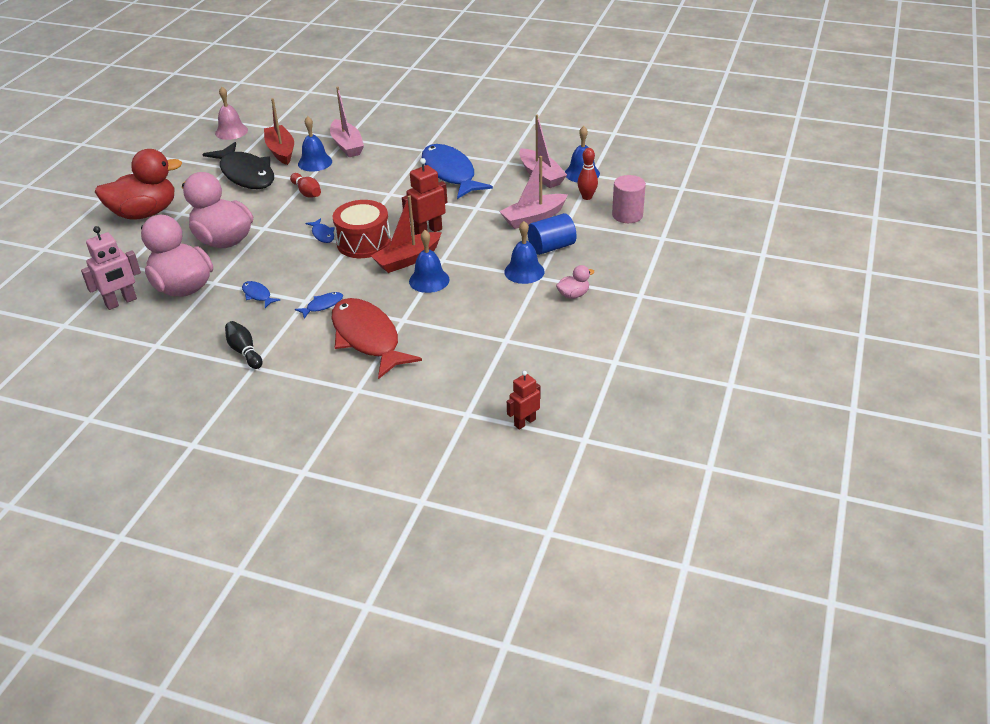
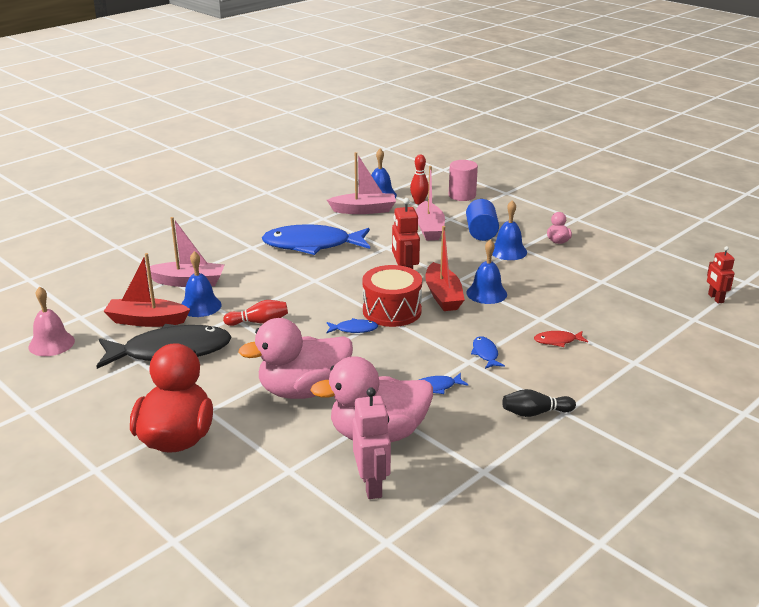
camera: 65 degrees left, 10 degrees down
(367, 338) = (557, 341): red fish -> red fish, size x0.41

